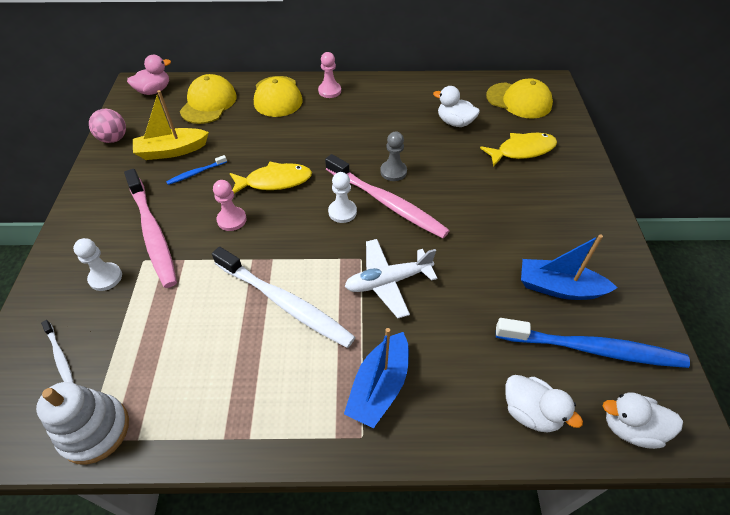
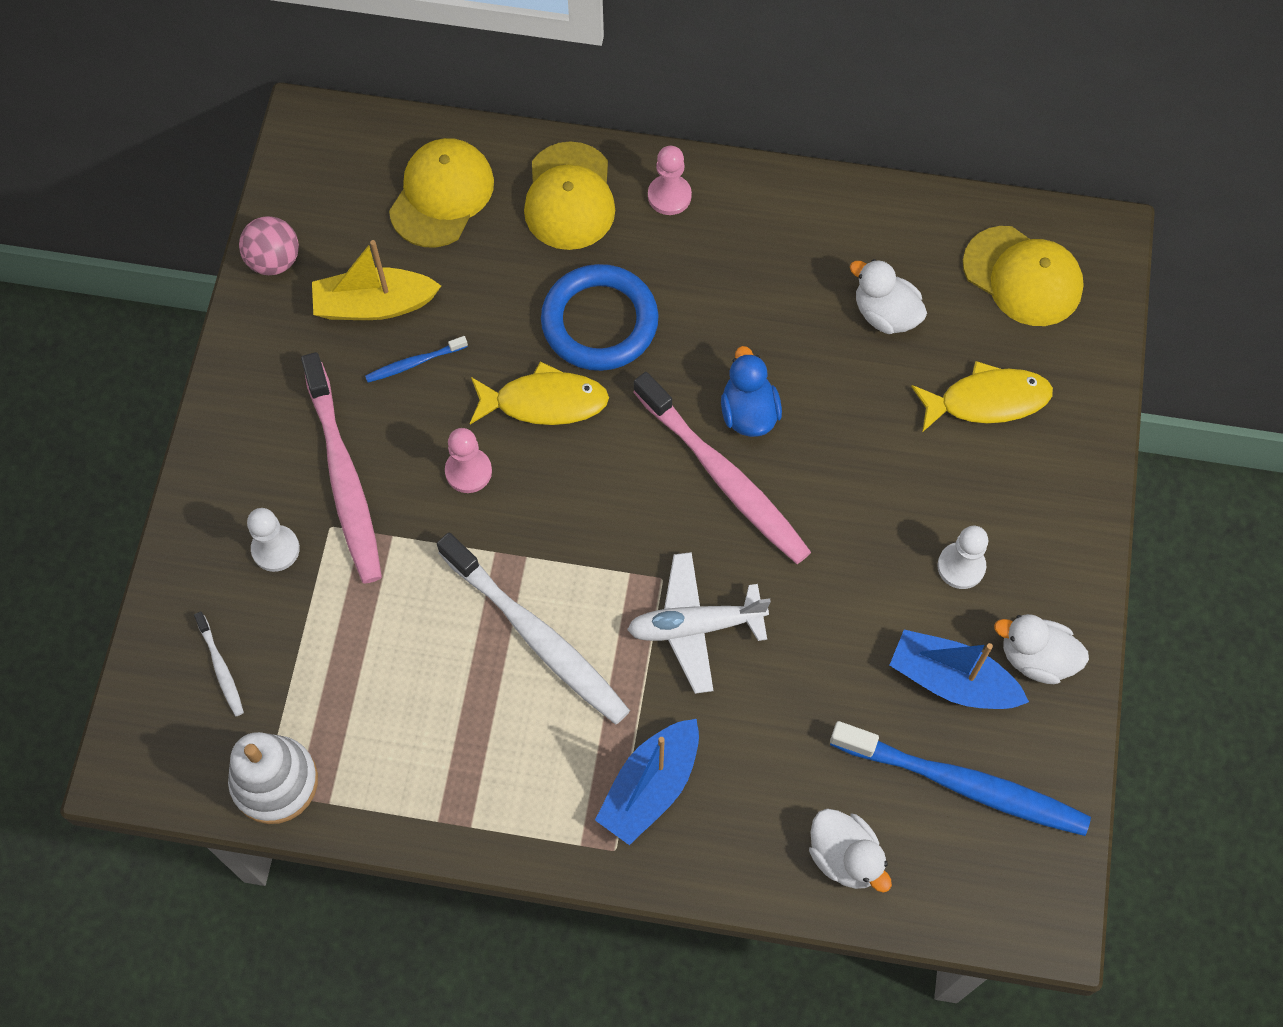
camera: 10 degrees right, 15 degrees up
(154, 91) = (342, 146): pink duck -> none
(301, 143) = (599, 322): none -> blue ring
(342, 212) = (648, 484): white pawn -> white pawn (961, 566)
(393, 171) = (748, 412): grey pawn -> blue duck
(630, 428) = (970, 900): white duck -> white duck (1036, 658)

